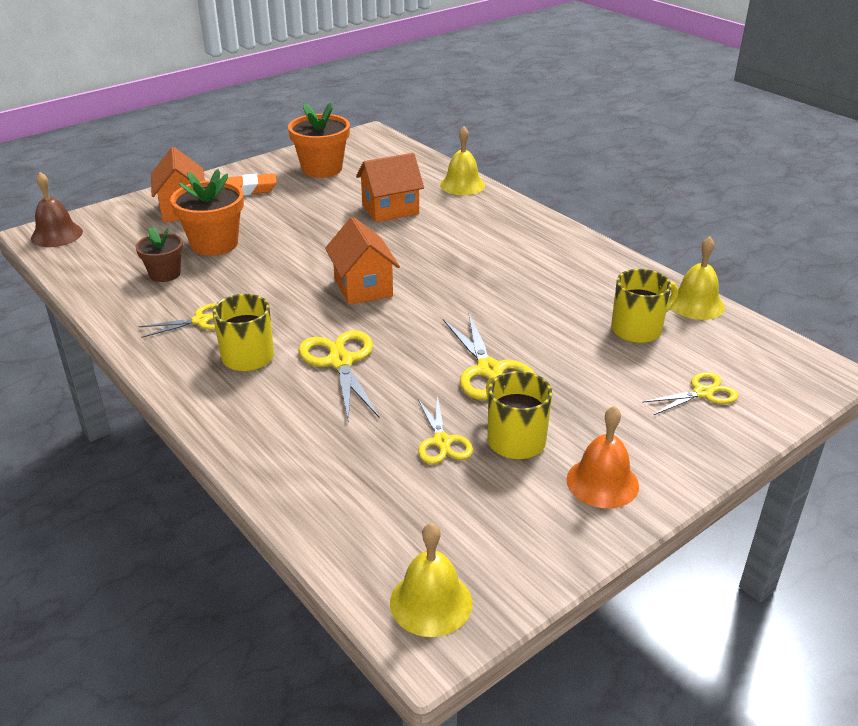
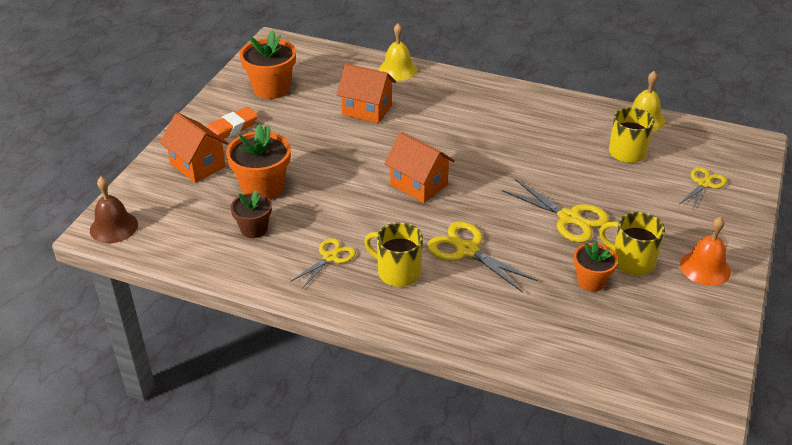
camera: 30 degrees left, 5 degrees up
(390, 209) = (367, 110): orange house -> orange house turned 75 degrees clockwise
(431, 602) = (688, 385): yellow bell -> none
(442, 442) = (591, 281): yellow scissors -> orange flower pot

